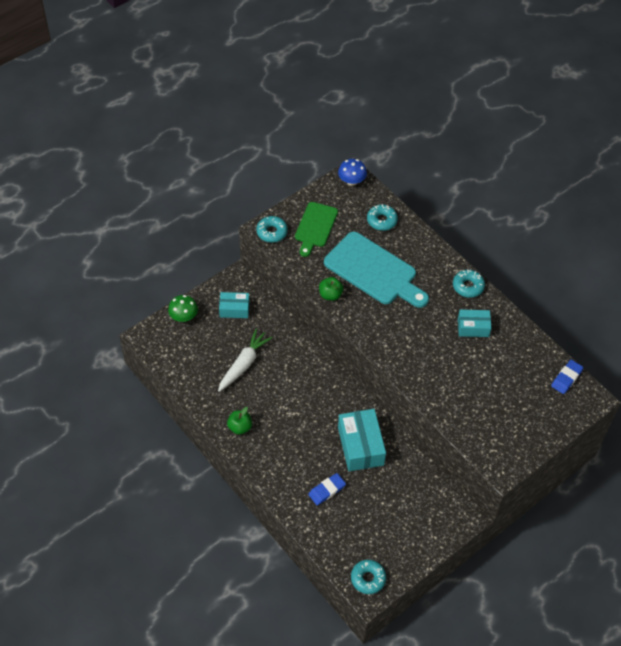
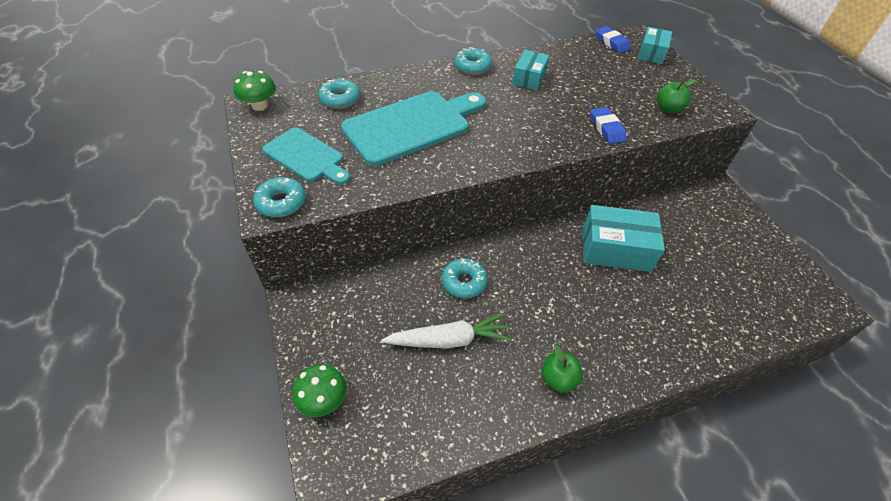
camera: 70 degrees left, 5 degrees down
(234, 309) = (348, 323): turquoise box -> turquoise box (651, 53)
(244, 364) = (449, 340): white carrot -> white carrot turned 120 degrees clockwise
(315, 227) = (306, 156): green cutting board -> turquoise cutting board
(327, 490) = (678, 303): blue eraser -> blue eraser (606, 128)
(330, 295) = (427, 173): green apple -> green apple (668, 109)
(351, 181) = (259, 105): blue mushroom -> green mushroom
(368, 578) = (809, 299): turquoise donut -> turquoise donut (464, 282)

